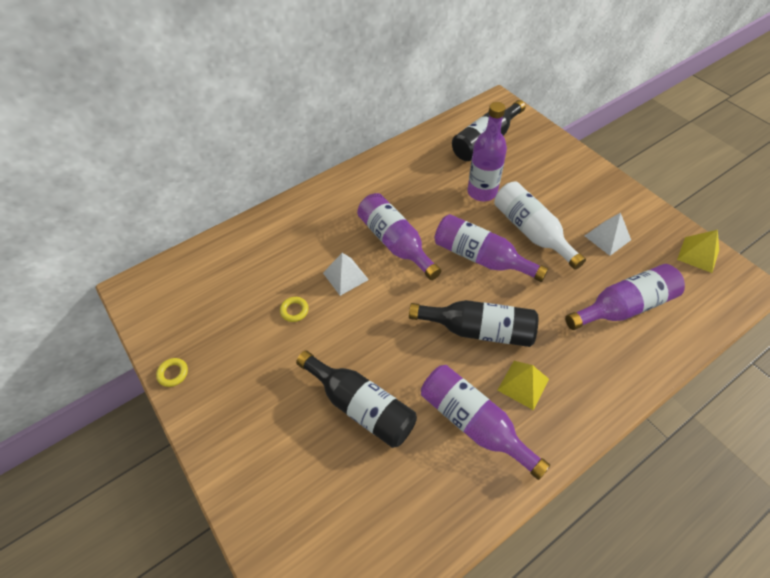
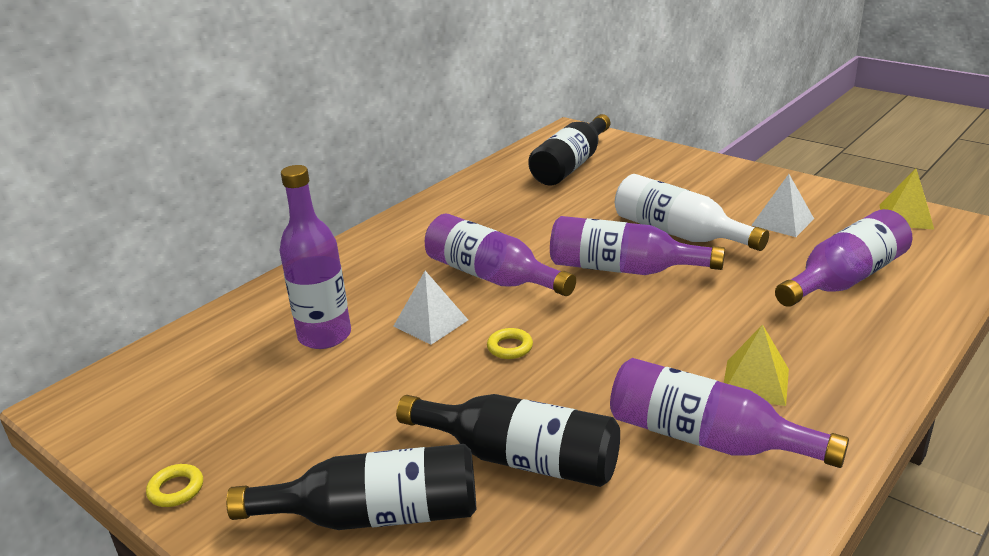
camera: 15 degrees left, 25 degrees down
(294, 310) = (364, 374): yellow ring -> yellow ring (510, 347)
(478, 330) = (659, 339): black bottle -> black bottle (375, 515)
(482, 192) = (591, 209): purple bottle -> purple bottle (324, 336)

